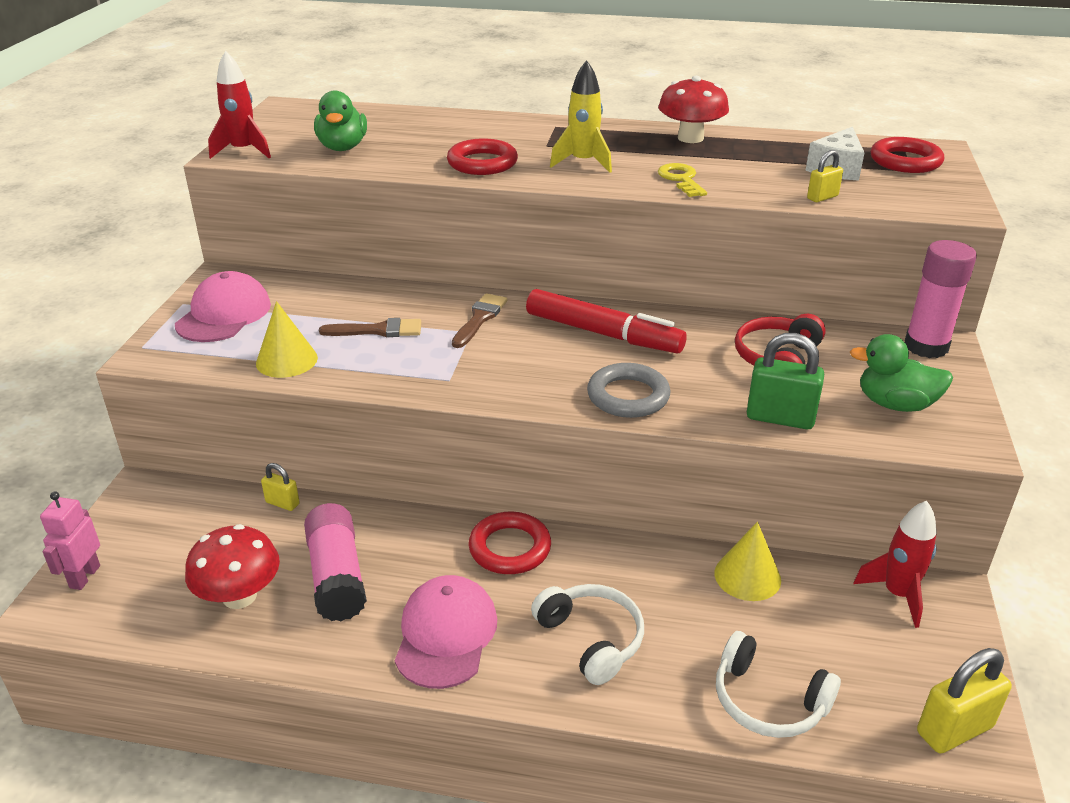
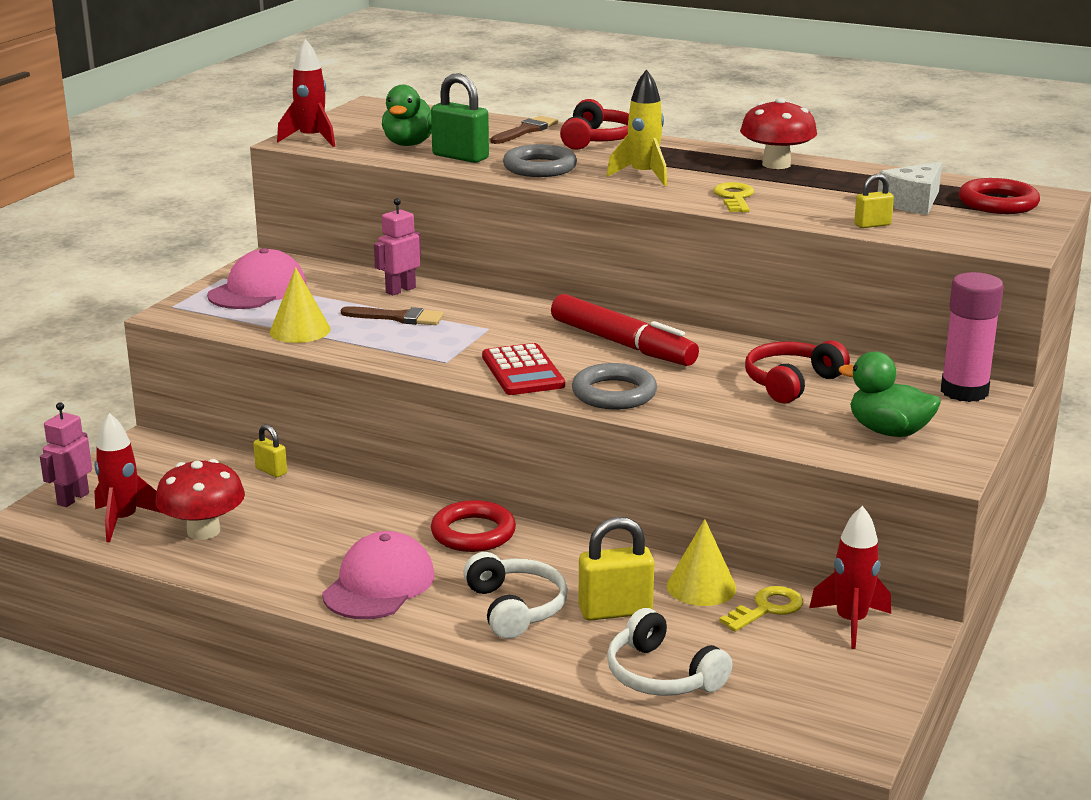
camera: 15 degrees right, 10 degrees down
(149, 597) = (123, 521): none -> red rocket
(337, 576) = (298, 530): pink glue stick -> none
(365, 296) = (400, 290): none -> pink robot
(480, 319) = (504, 319): brown brush -> brown brush (526, 131)
(482, 163) = (539, 167): red ring -> grey ring
(515, 126) = (597, 140): none -> red headphones
(528, 381) = (522, 371): none -> red calculator
(780, 418) = (757, 427): green padlock -> green padlock (460, 157)
(818, 592) = (767, 608): none -> yellow key
(954, 730) = (835, 723): yellow padlock -> yellow padlock (615, 611)

